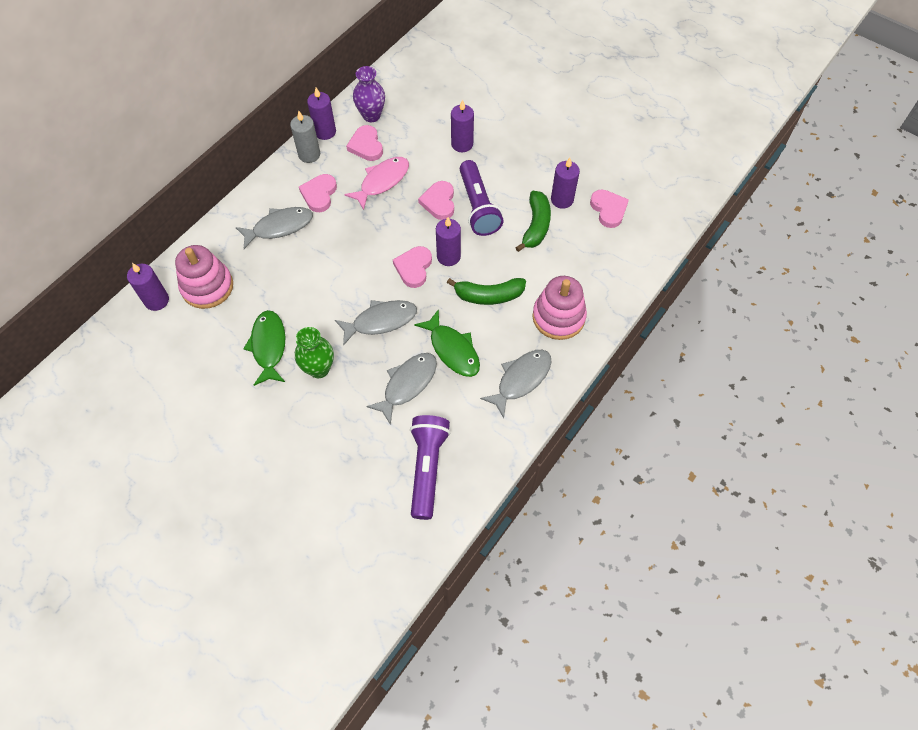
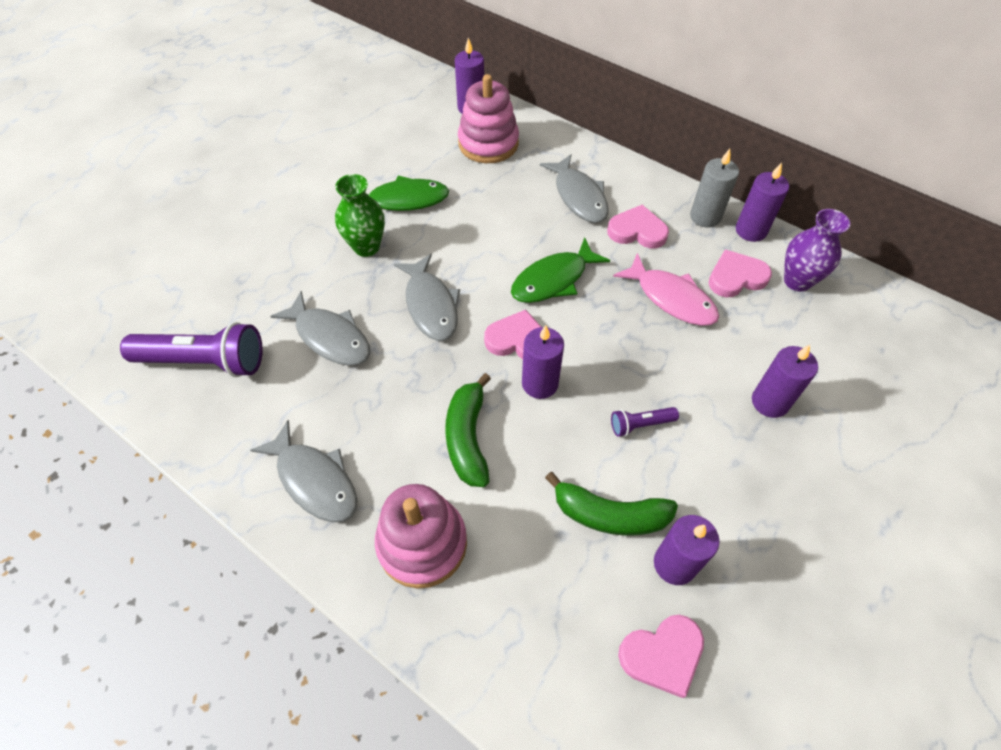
camera: 90 degrees right, 5 degrees down
(439, 202) = (642, 370): pink heart -> none
(452, 349) = (377, 389): green fish -> green fish (553, 280)
(478, 207) = (640, 424): purple flashlight -> purple flashlight, size x0.48

